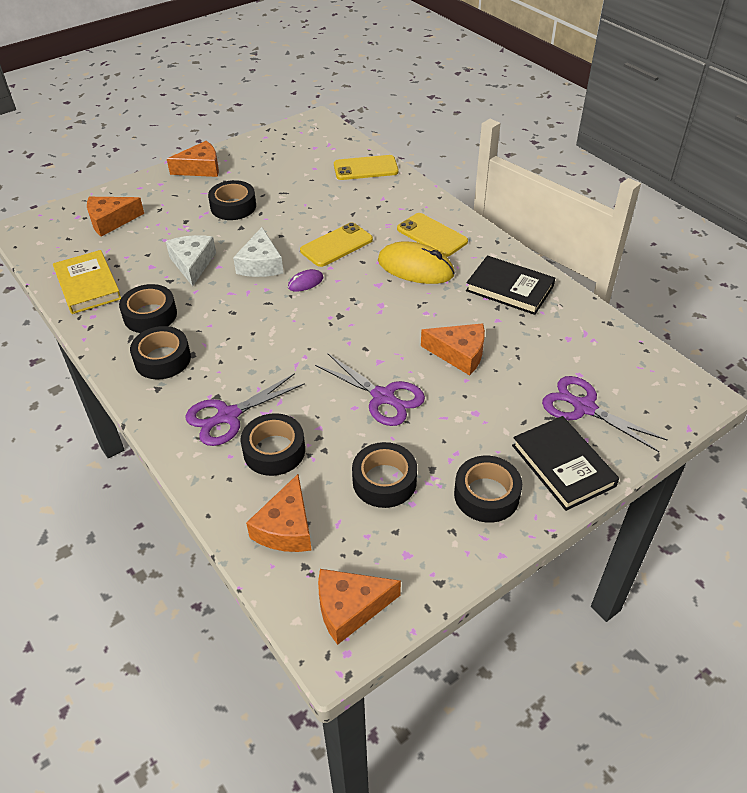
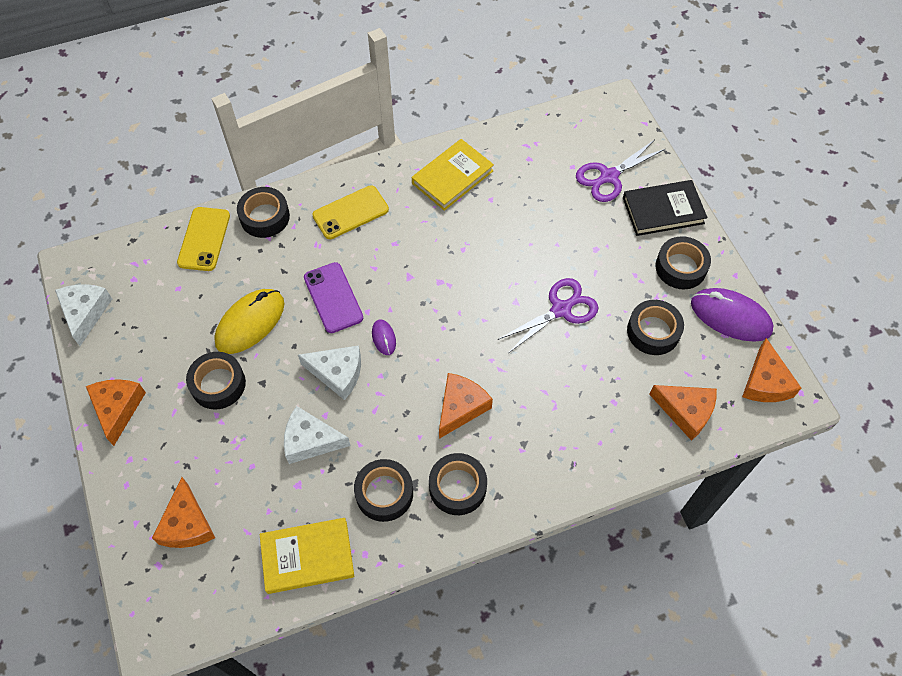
camera: 75 degrees left, 15 degrees up
(228, 416) = (552, 437): purple scissors -> none
(274, 451) = (602, 406): black tape -> black tape (265, 217)
(277, 135) = (85, 313): none -> white cheese
(336, 245) = (333, 298): yellow phone -> purple phone
(415, 268) = (396, 240): yellow mouse -> yellow mouse (250, 323)
(435, 557) = (730, 316): none -> purple mouse
(459, 354) = (525, 239): orange cheese -> orange cheese (461, 407)
(509, 288) = (452, 177): black book -> yellow book

